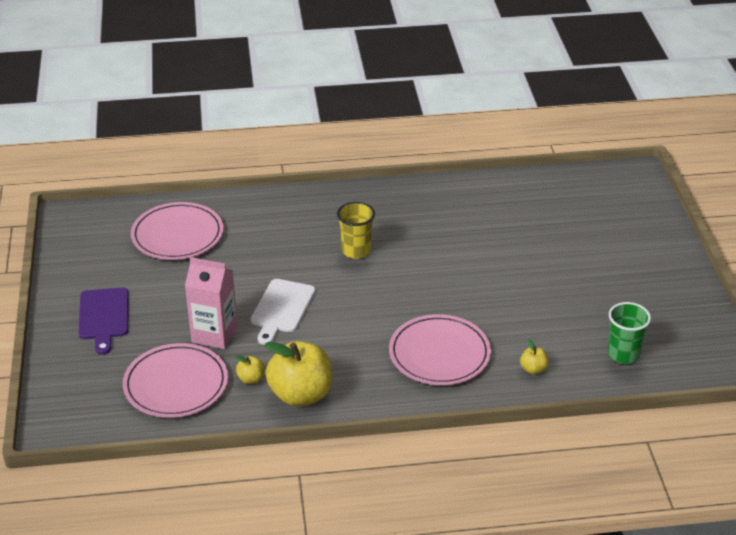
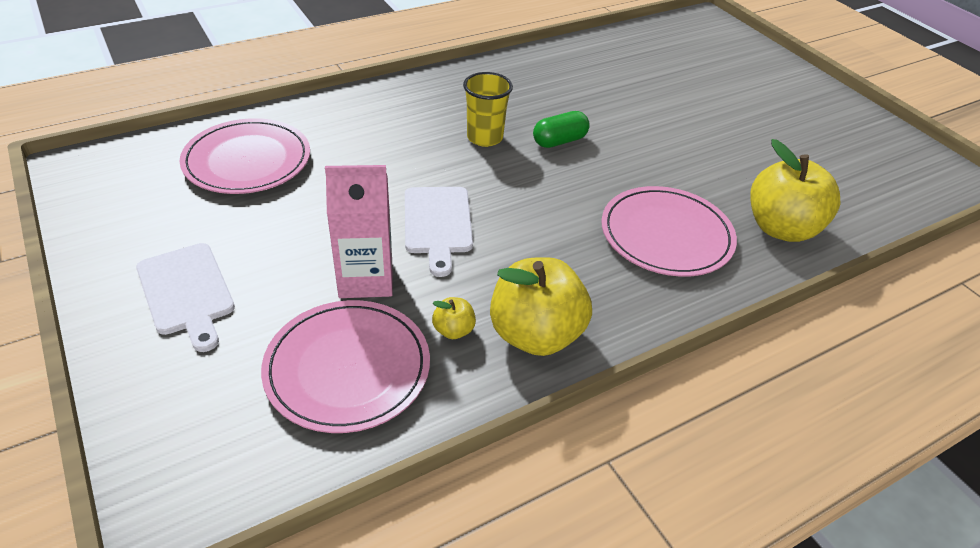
camera: 25 degrees left, 5 degrees up
(103, 317) = (186, 292): purple cutting board -> white cutting board
(412, 265) = (559, 141): none -> green capsule
(533, 369) = (781, 228): yellow apple -> yellow apple, size x2.28
(623, 354) = (853, 189): green cup -> none

